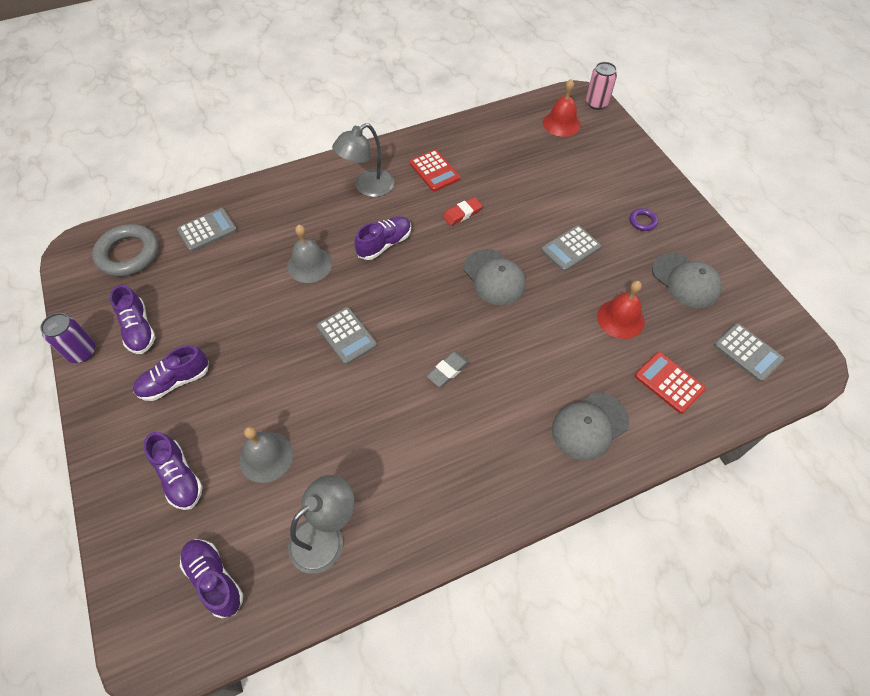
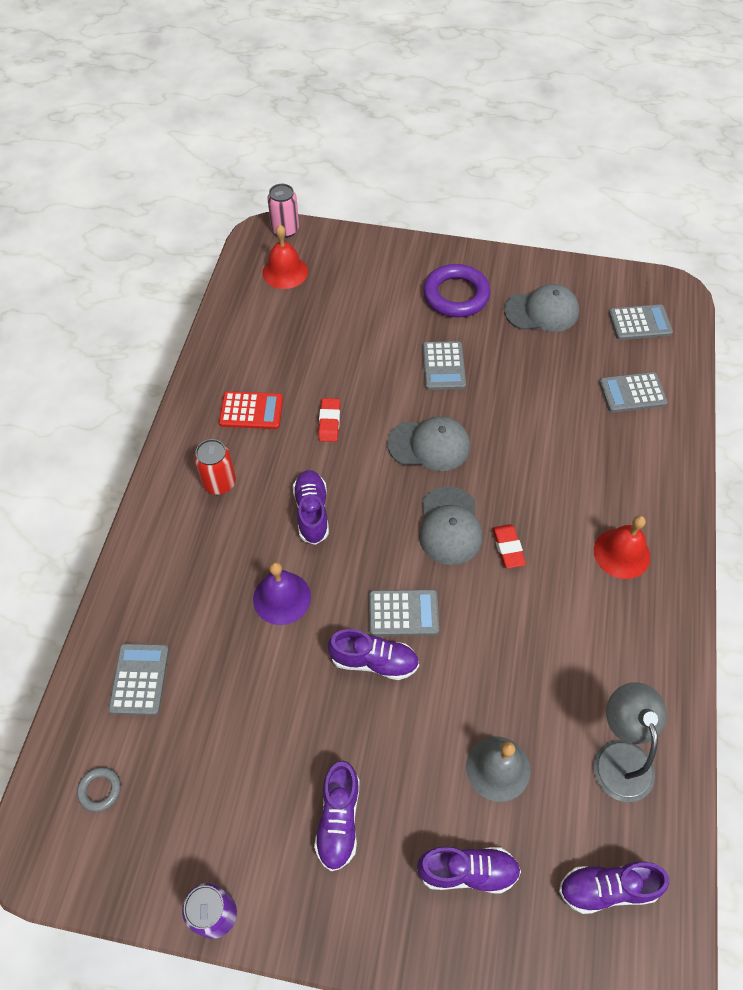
camera: 55 degrees left, 0 degrees up
(128, 254) = (100, 790): grey ring -> grey ring, size x0.46
(139, 329) = (232, 829): purple shoe -> purple shoe (374, 661)
(309, 265) = (282, 598): grey bell -> purple bell
(367, 187) = (219, 483): grey lamp -> red can
(448, 371) = (508, 548): grey eraser -> red eraser
(589, 426) = (637, 475): grey cap -> grey cap (449, 526)
(620, 318) = (546, 382): red bell -> red bell (621, 553)
(642, 221) = (456, 295): purple ring -> purple ring, size x2.16
(669, 382) = (632, 393): red calculator -> grey calculator

